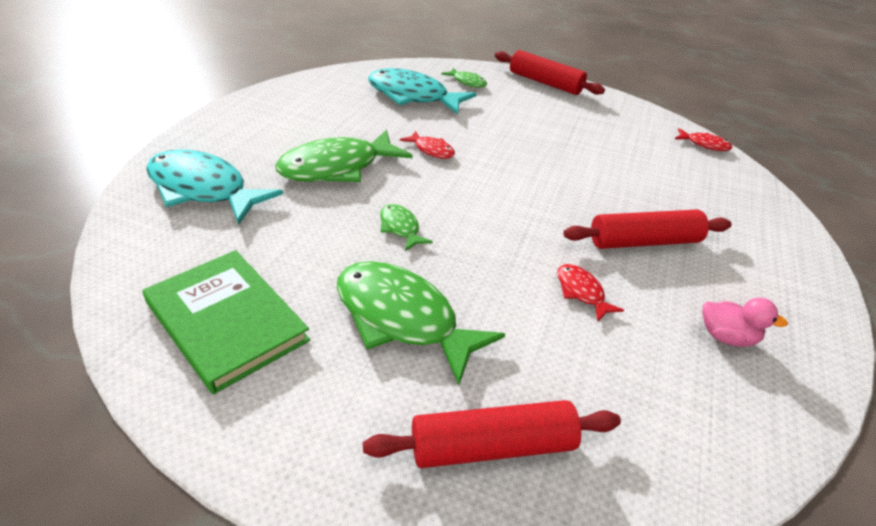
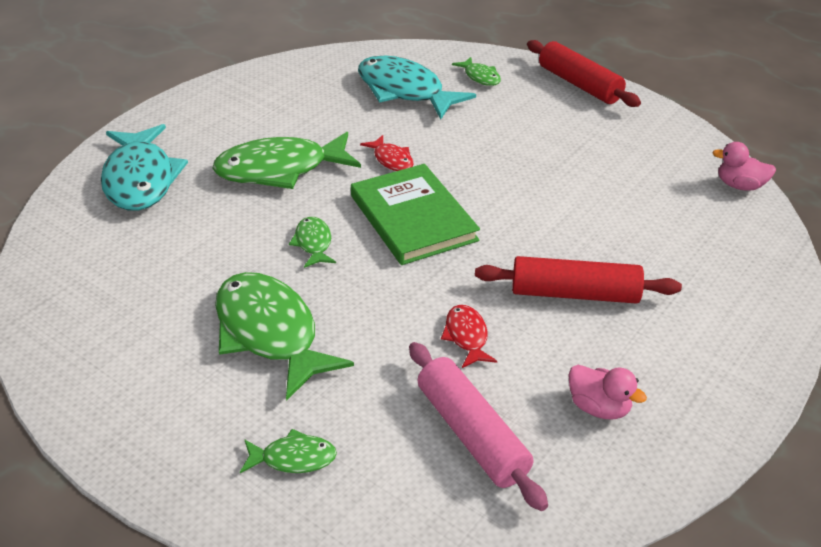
camera: 20 degrees right, 0 degrees up
(203, 189) = (140, 179): turquoise fish -> turquoise fish turned 150 degrees counterclockwise
(227, 321) = (113, 310): green book -> green book (413, 218)
(492, 446) = (293, 458): red rolling pin -> green fish
(640, 383) = (471, 433): none -> pink rolling pin
(704, 144) = (739, 185): red fish -> pink duck

